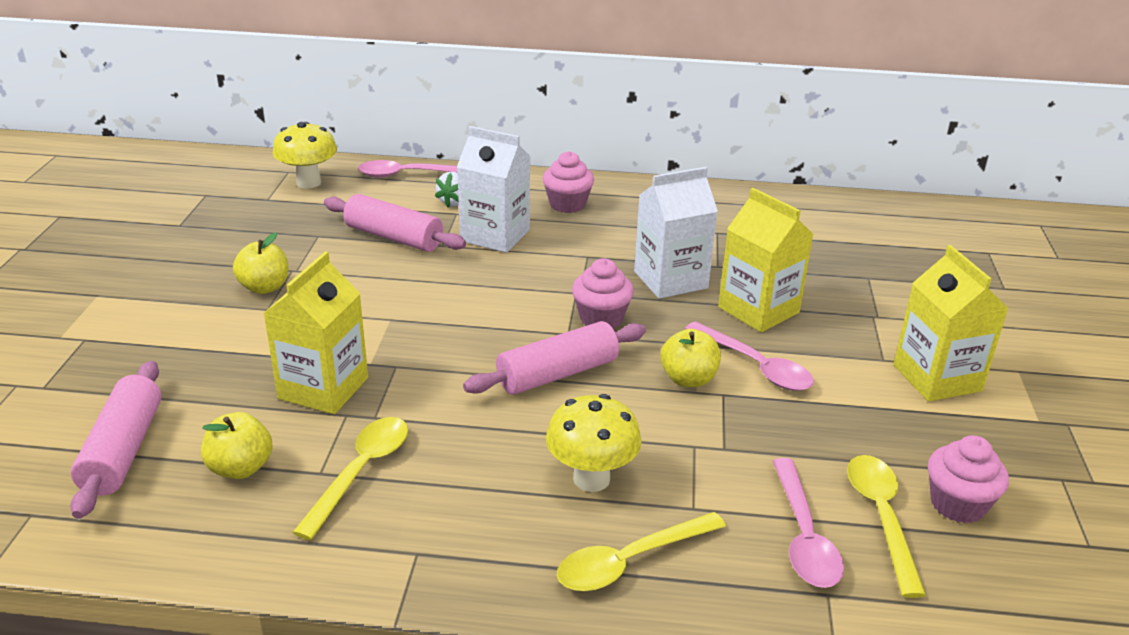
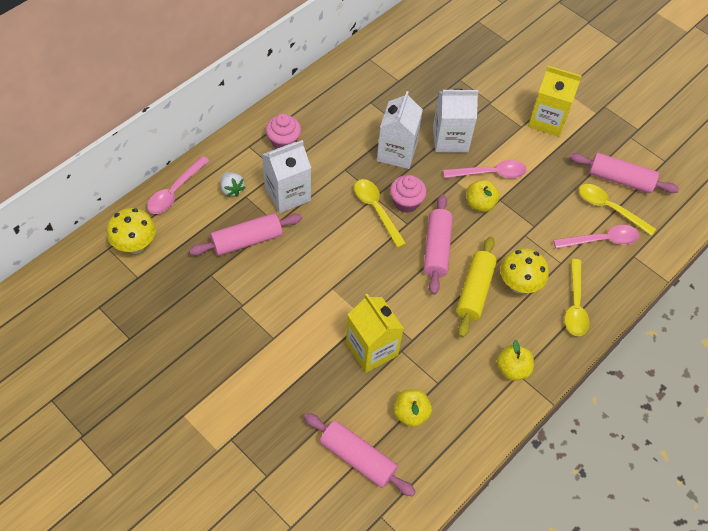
camera: 55 degrees left, 25 degrees up
(264, 287) = (249, 328): yellow apple -> yellow apple (512, 369)
(361, 472) = (450, 367): yellow spoon -> yellow spoon (376, 209)
(526, 438) = (474, 291): none -> yellow rolling pin
(758, 310) = (450, 139): yellow carton -> white carton
(804, 536) = (601, 240): pink spoon -> pink spoon turned 45 degrees counterclockwise
(958, 504) = (620, 179): pink cupcake -> pink rolling pin

